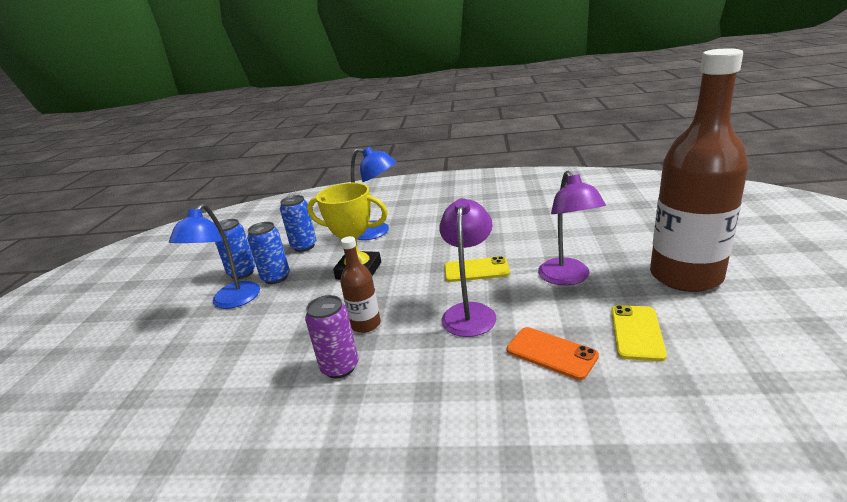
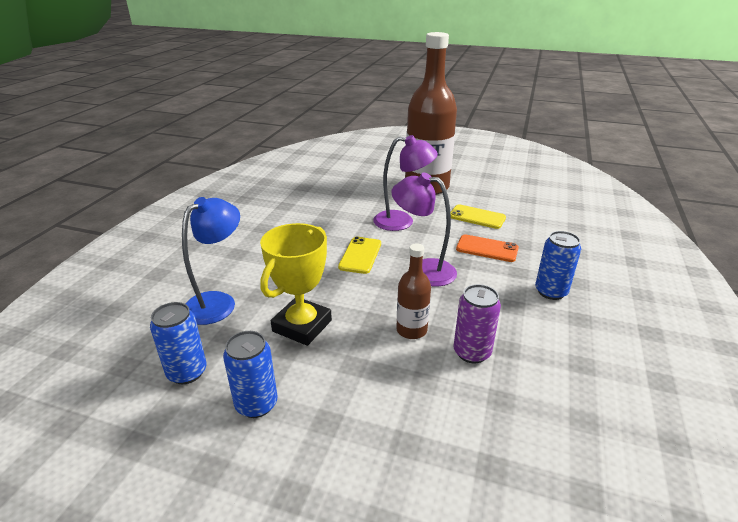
camera: 80 degrees left, 5 degrees up
(231, 301) = (288, 457): blue lamp -> none
(242, 273) = (206, 448): blue can -> blue can (551, 292)
(551, 353) = (487, 249): orange phone -> orange phone turned 60 degrees clockwise

